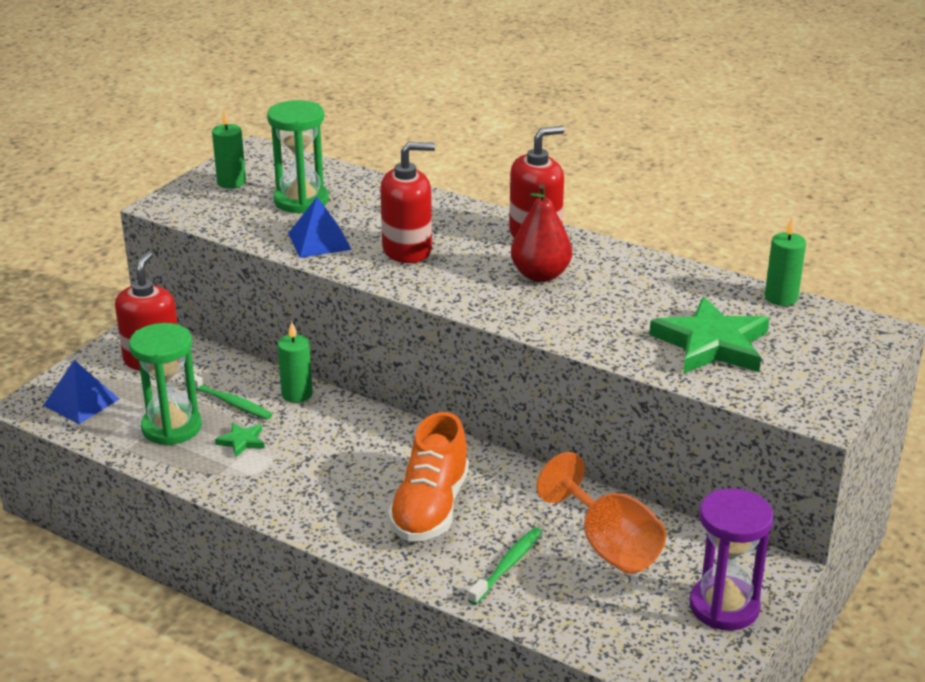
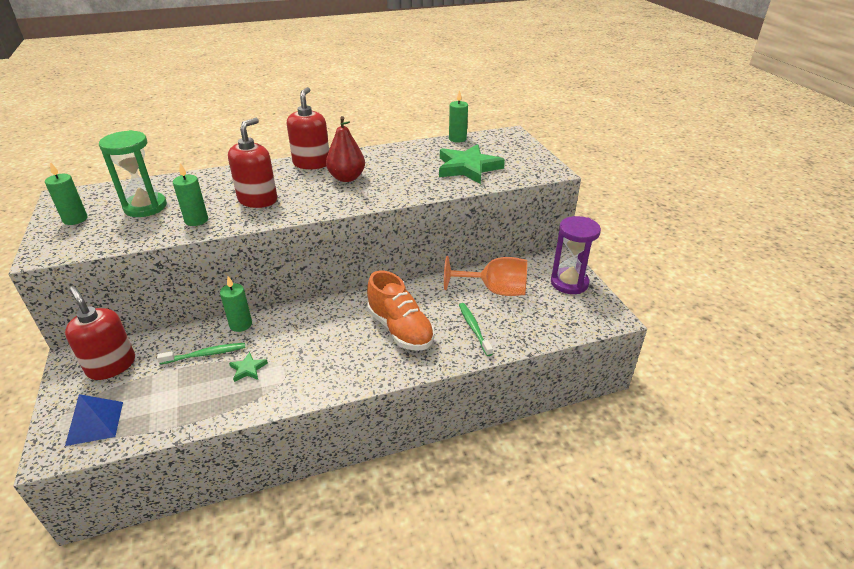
camera: 50 degrees left, 5 degrees up
(171, 427) = (189, 392): green hourglass -> none
(319, 241) = (196, 220): blue pyramid -> green candle

